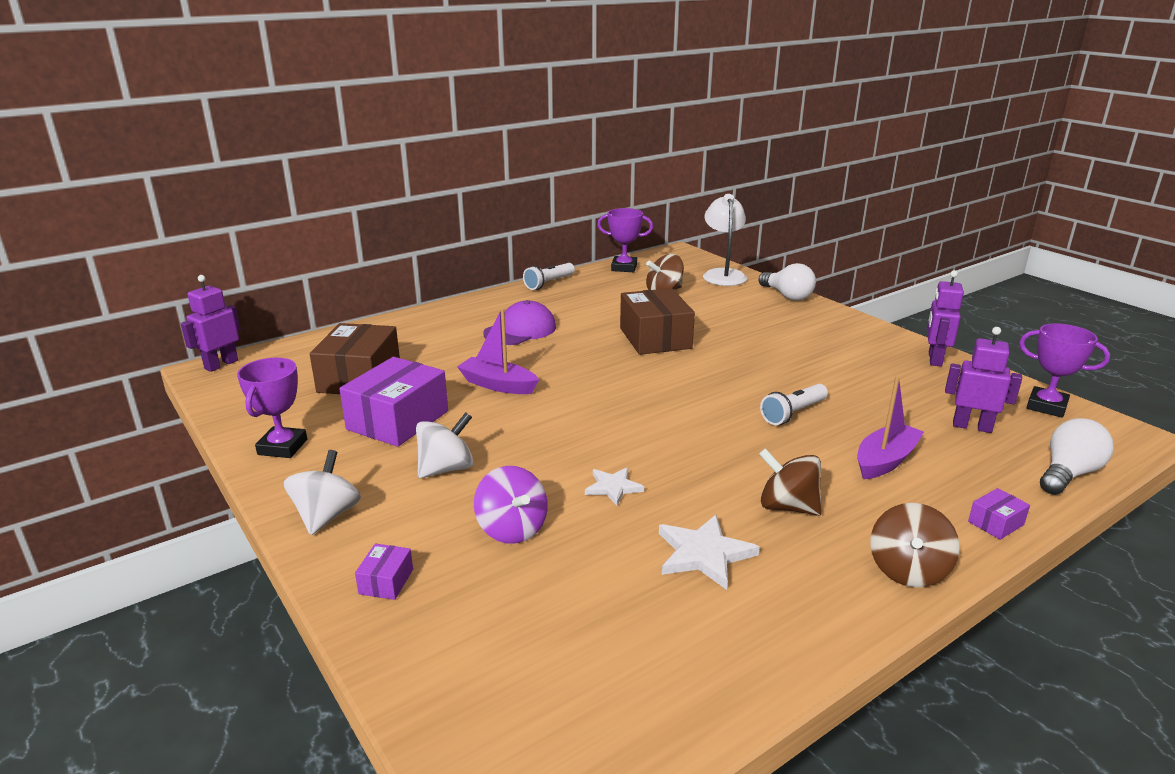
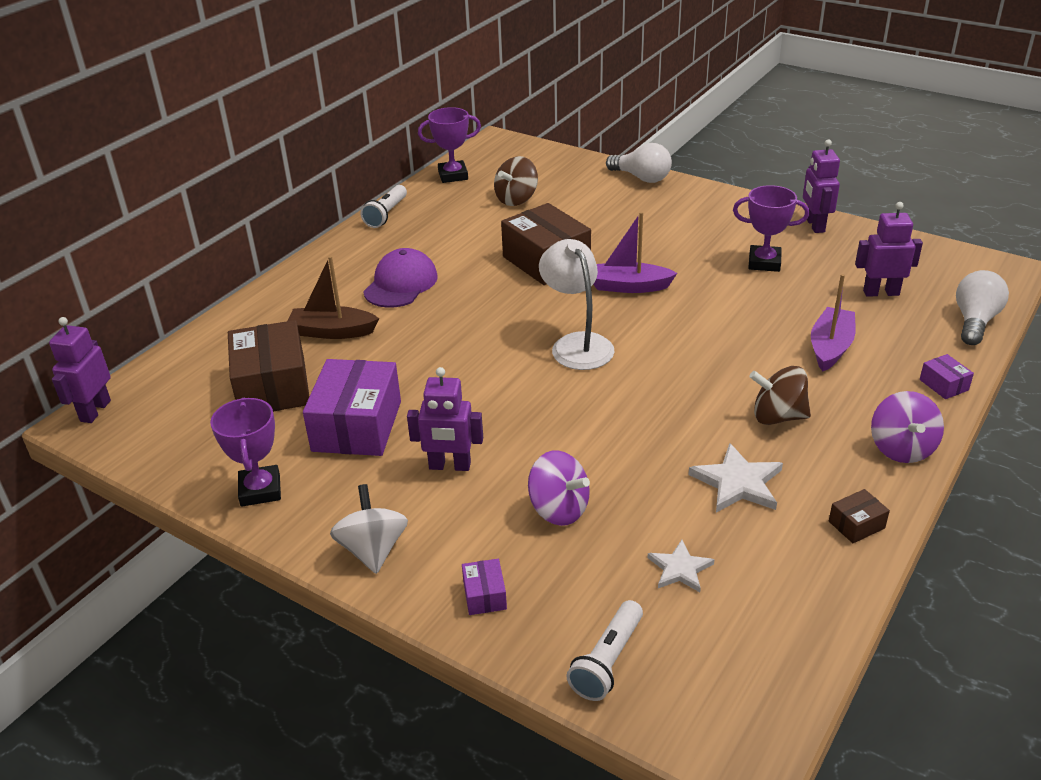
camera: 20 degrees left, 10 degrees up
(438, 351) = (332, 332): none -> brown boat
(446, 469) = (449, 466): white spinning top -> purple robot
(498, 385) = (428, 357): purple boat -> purple boat (628, 286)
(613, 487) = (619, 440): white star -> white star (680, 569)
(723, 274) = (562, 163): white lamp -> white lamp (577, 344)
(793, 413) = (727, 317): white flashlight -> white flashlight (607, 661)
(807, 630) = (856, 524): none -> brown box
(908, 570) = (901, 448): brown spinning top -> purple spinning top
(995, 523) = (943, 385): purple box -> purple box turned 60 degrees counterclockwise
(1046, 406) = (928, 255): purple trophy -> purple trophy (764, 262)

